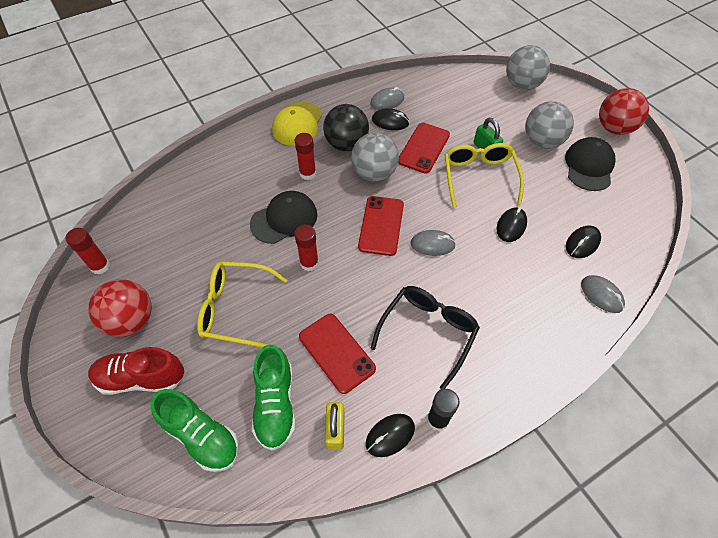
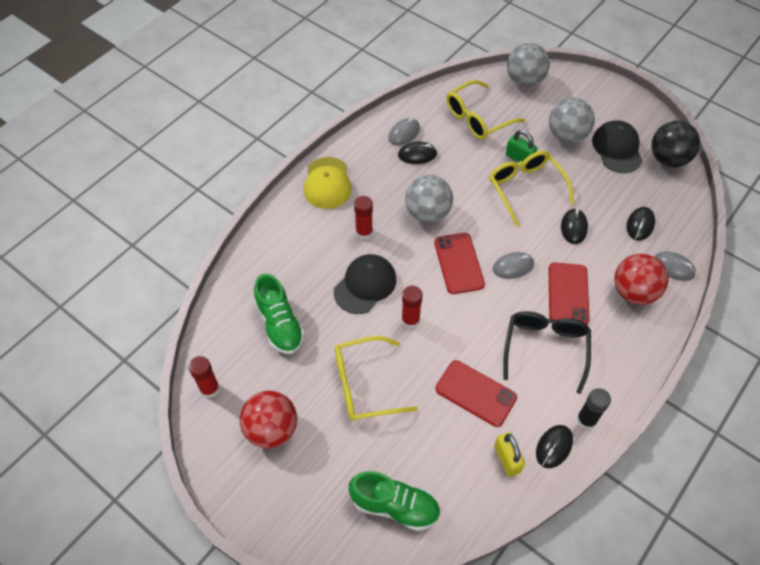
camera: 20 degrees left, 0 degrees up
(141, 378) = (312, 477): red shoe -> none
(275, 404) = (445, 456): green shoe -> green shoe (280, 324)
(346, 144) = (386, 191): black ball -> black ball (668, 159)
(423, 148) = (462, 173): red phone -> red phone (568, 294)
(461, 105) = (477, 118): none -> yellow glasses
(614, 128) = (624, 104): red ball -> red ball (633, 292)

